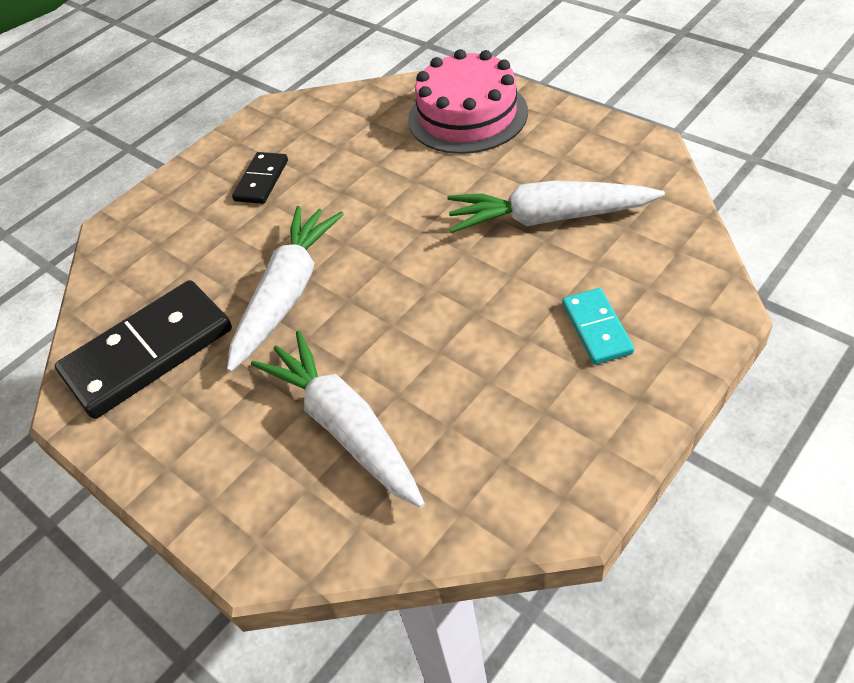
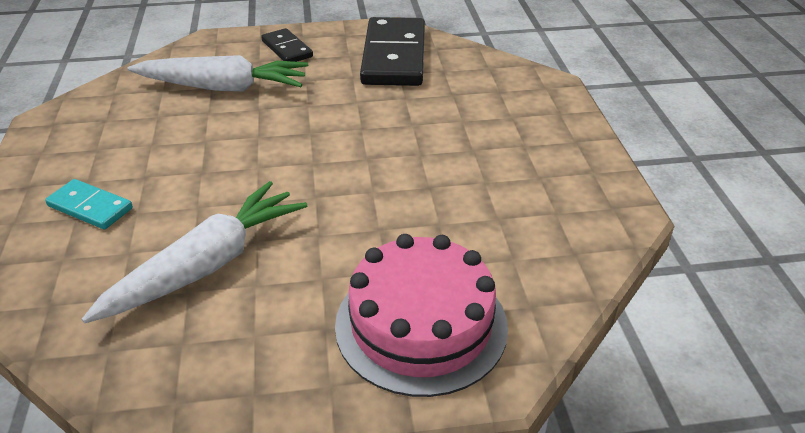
camera: 125 degrees right, 10 degrees down
(261, 180) = (509, 158): black domino -> black domino (287, 49)
(288, 293) = (357, 114): white carrot -> none

